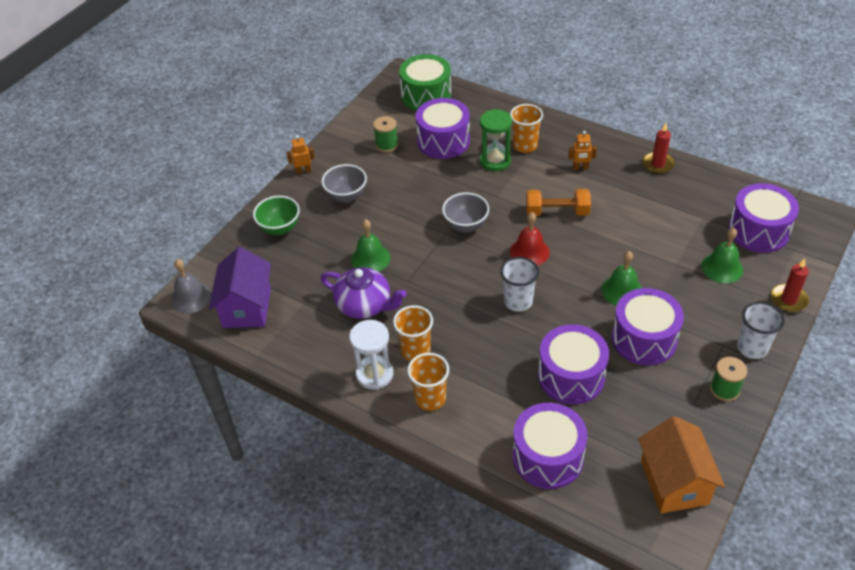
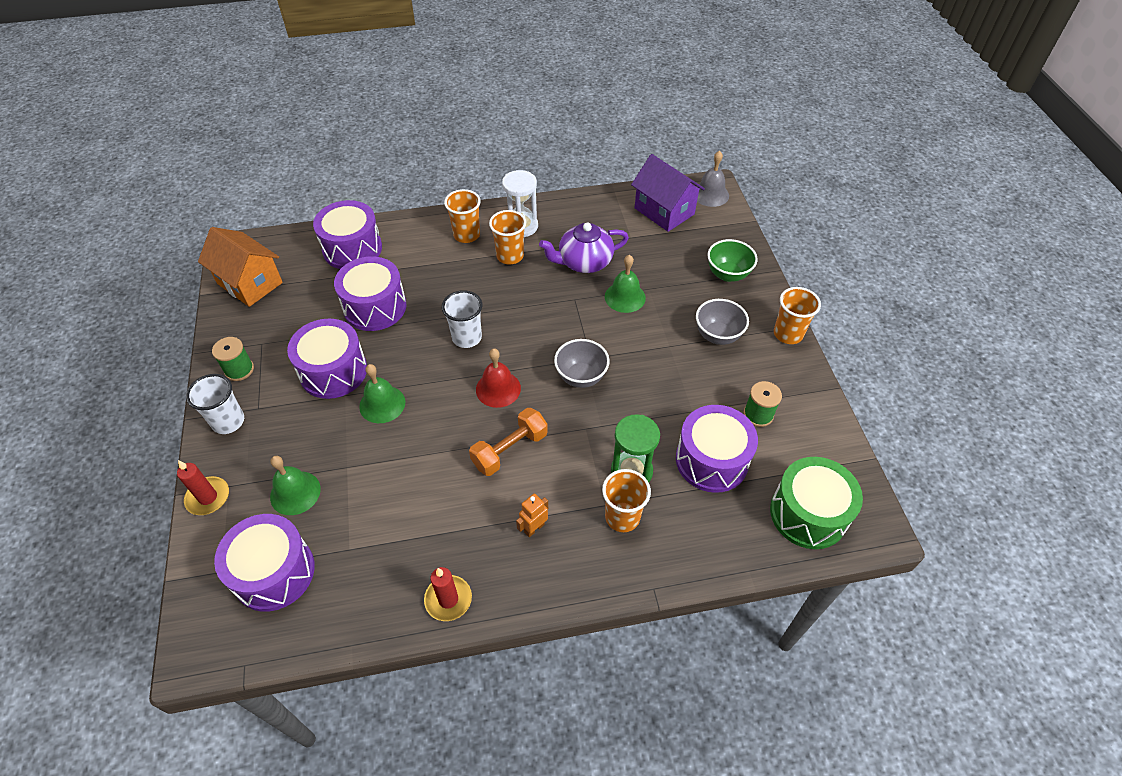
camera: 135 degrees right, 5 degrees up
(303, 171) = (788, 334): orange robot -> orange cup

